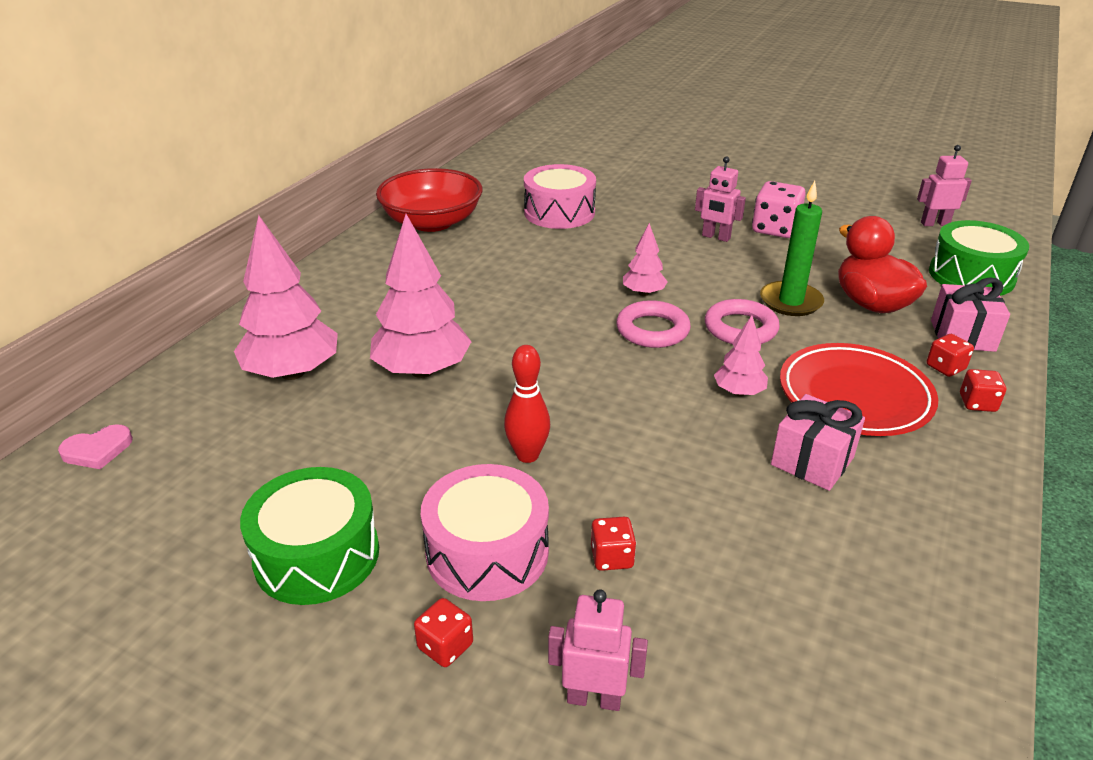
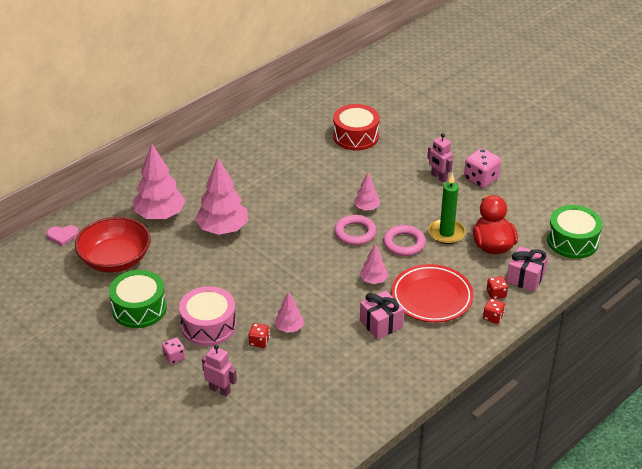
camera: 20 degrees right, 5 degrees up
(432, 222) = (275, 127): red bowl -> red bowl (115, 259)
(445, 646) = (174, 357): red dice -> pink dice
(527, 455) = (249, 287): red bowling pin -> none
(559, 212) = (355, 136): pink drum -> red drum
(653, 513) = (289, 328): none -> pink tree
(934, 224) = (589, 198): pink robot -> none

